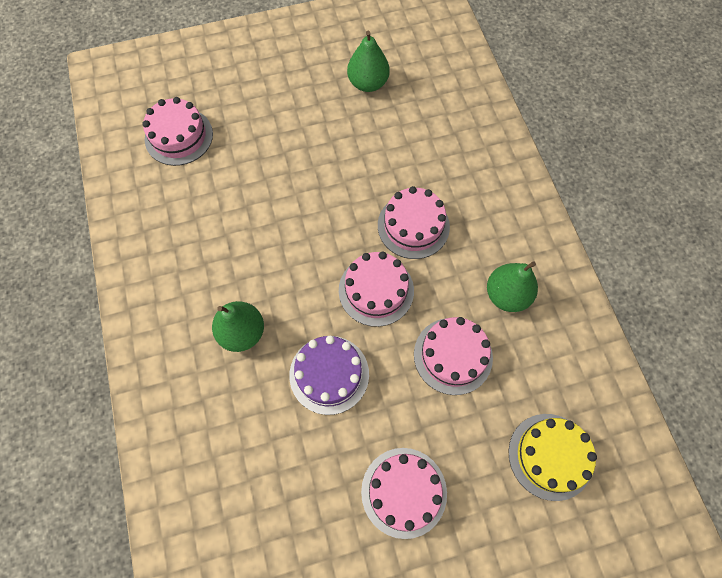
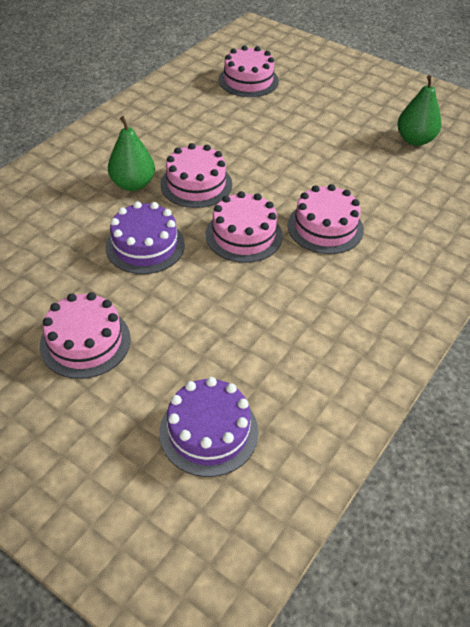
camera: 50 degrees right, 20 degrees down
(453, 355) = (236, 311): pink cake -> pink cake (196, 184)
(506, 295) = (332, 318): green pear -> none
(550, 456) = (209, 431): yellow cake -> purple cake

